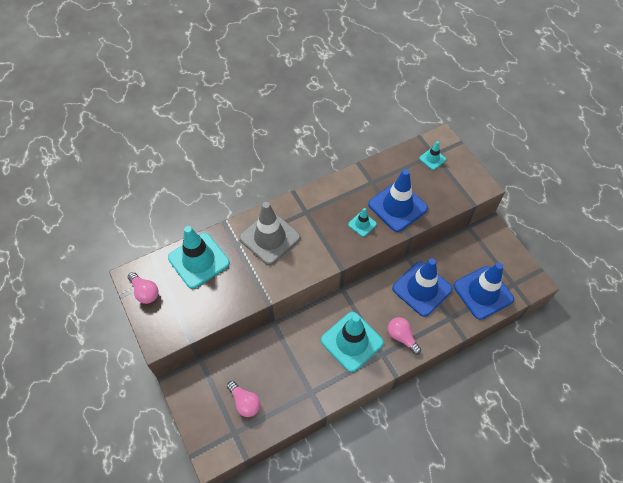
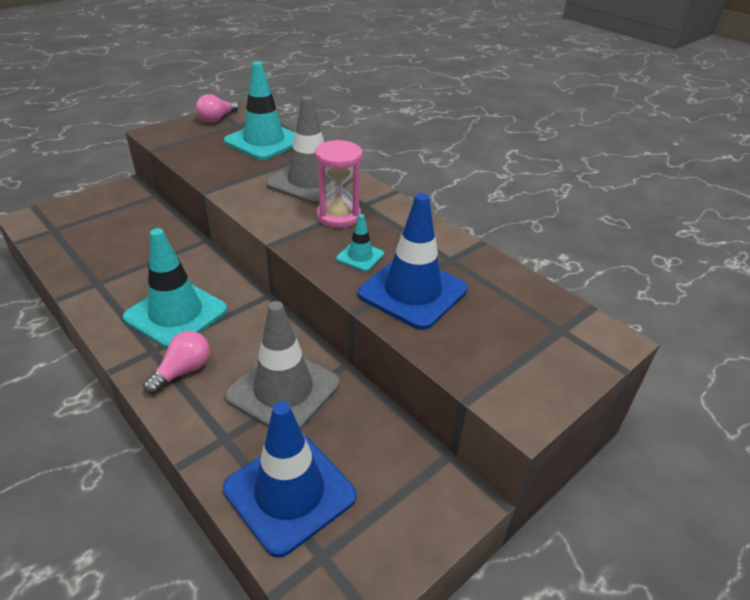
camera: 75 degrees right, 20 degrees down
(245, 402) = (92, 232): pink light bulb -> none
(317, 228) = (338, 216): none -> pink hourglass
(422, 289) = (283, 390): blue traffic cone -> grey traffic cone
(432, 159) = (549, 329): turquoise traffic cone -> none

